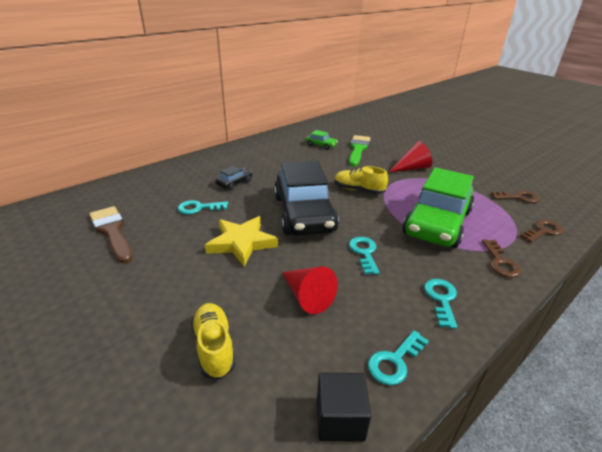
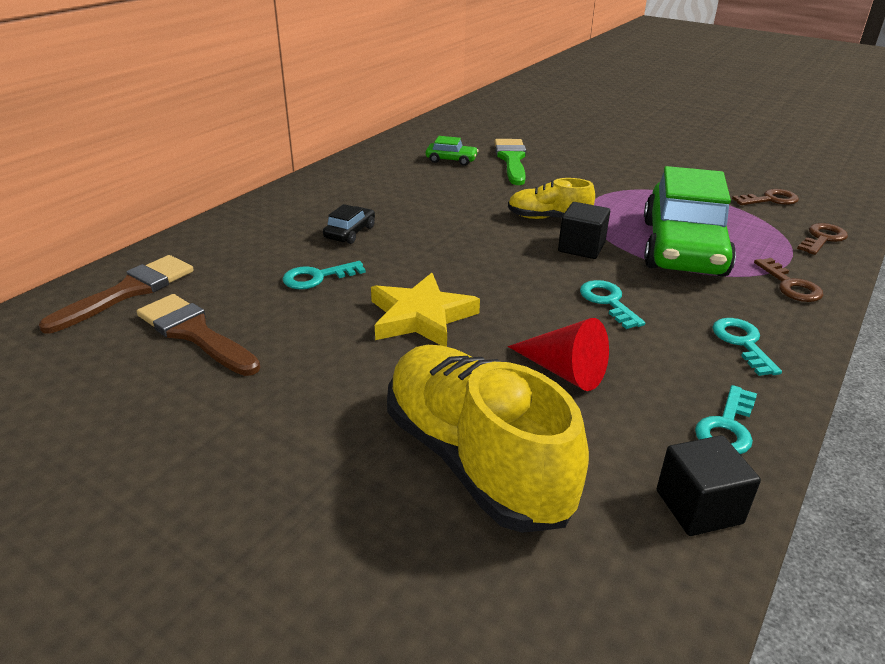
camera: 15 degrees left, 0 degrees up
(96, 201) = (129, 291): none -> brown brush
(214, 347) = (475, 460): yellow shoe -> yellow shoe, size x1.89
(304, 213) = (488, 262): black car -> none
(368, 212) = (581, 247): none -> black cube
(412, 168) = (606, 178): red cone -> none

